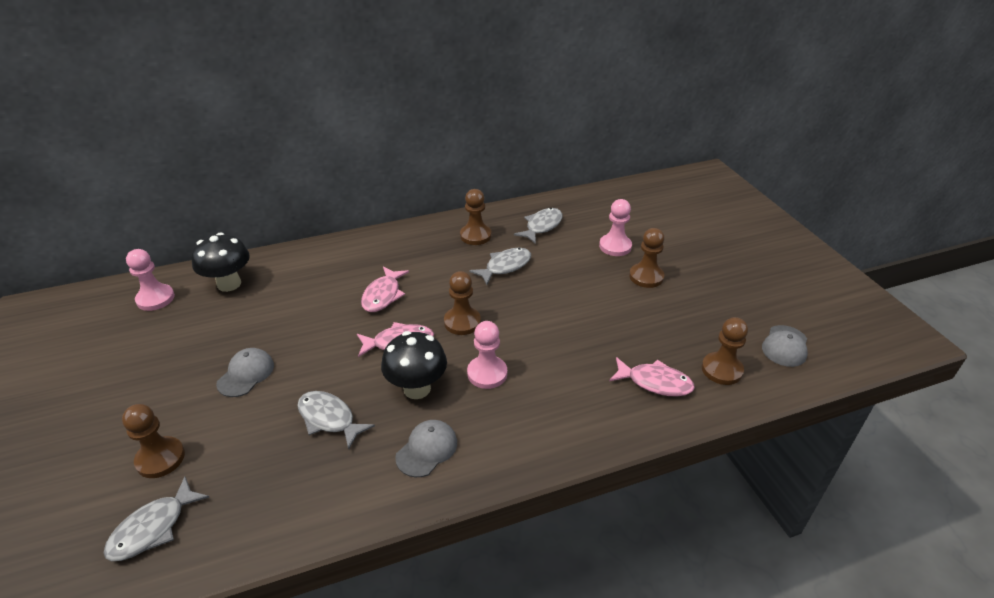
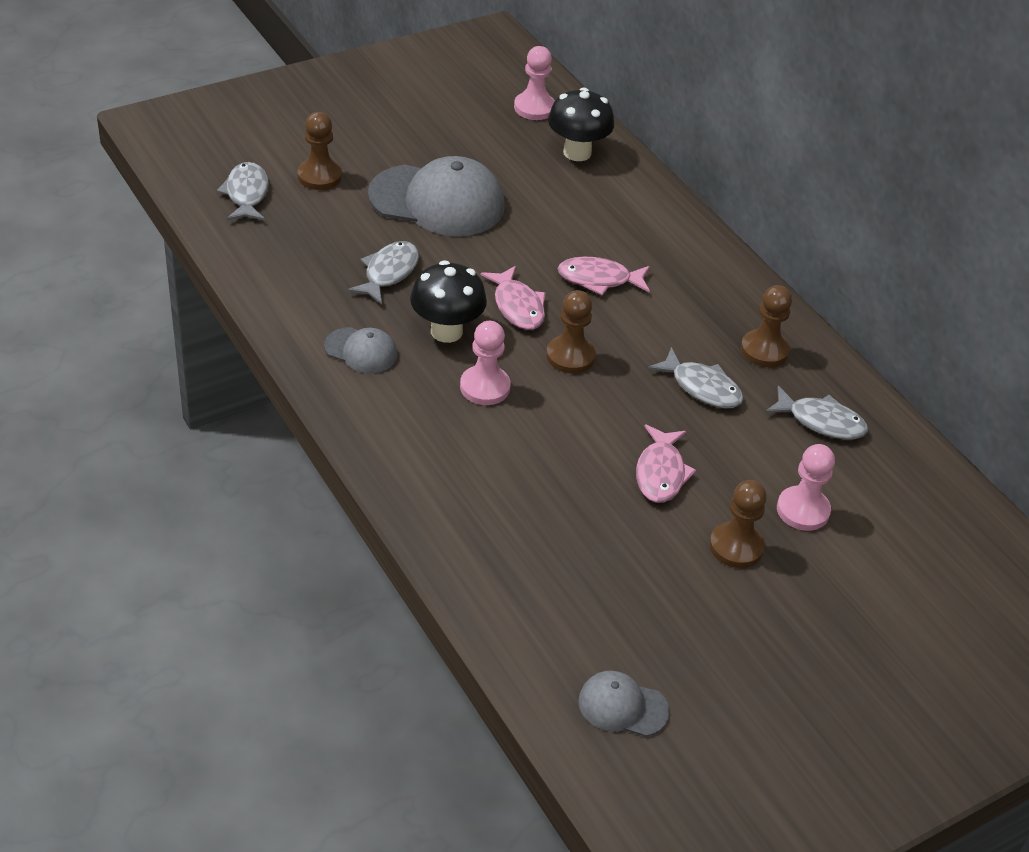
camera: 75 degrees right, 5 degrees up
(153, 528) = (246, 194): grey fish -> grey fish turned 60 degrees clockwise
(246, 374) = (437, 201): grey cap -> grey cap, size x2.03
(655, 382) = (508, 547): pink fish -> pink fish (660, 473)
(721, 370) = (550, 622): brown pawn -> none

